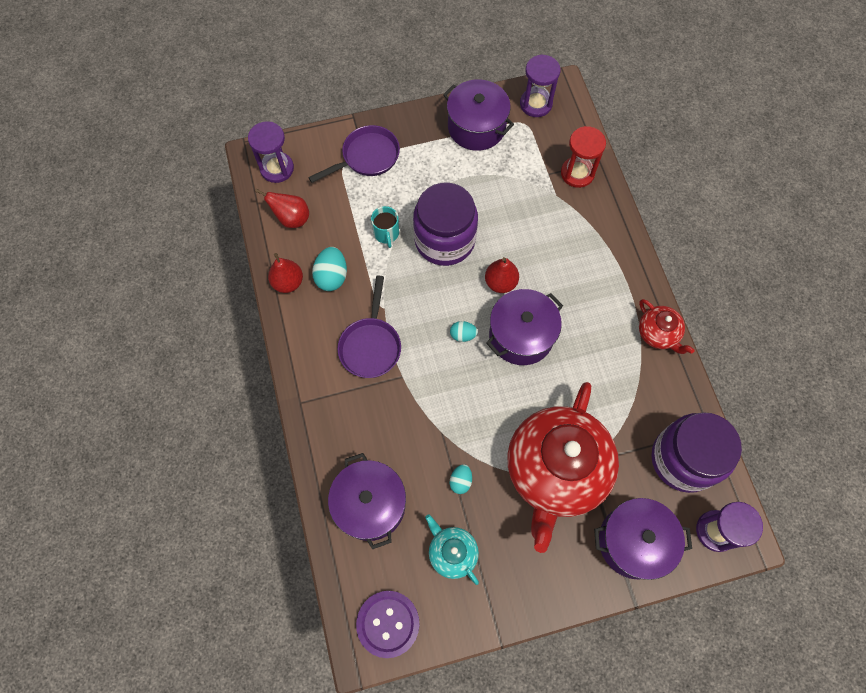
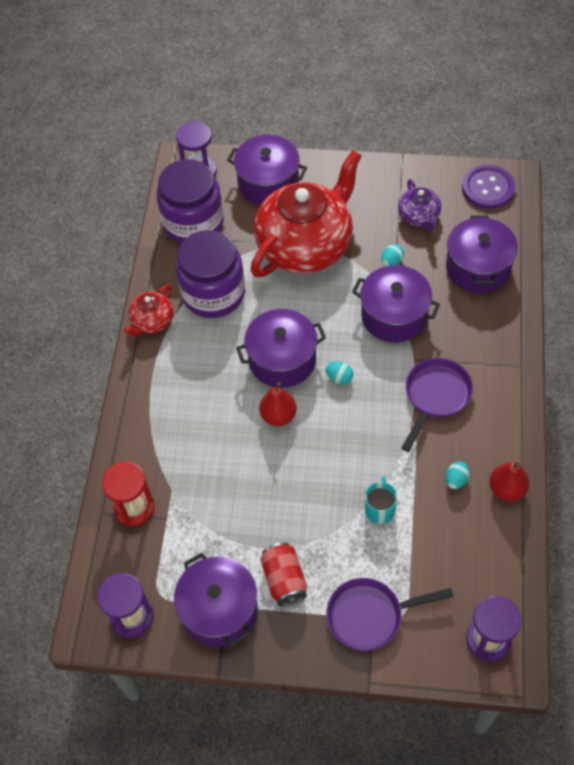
camera: 155 degrees left, 10 degrees down
(292, 219) = (485, 564): red pear -> none
(332, 276) = (456, 480): turquoise egg -> turquoise egg, size x0.60
(436, 417) = (394, 316): none -> purple pot
(439, 160) = (284, 580): none -> red can
(444, 240) = (317, 480): purple jar -> purple jar (213, 293)
(452, 552) = (419, 217): turquoise teapot -> purple teapot
(658, 333) = (152, 321): red teapot -> red teapot turned 135 degrees counterclockwise

